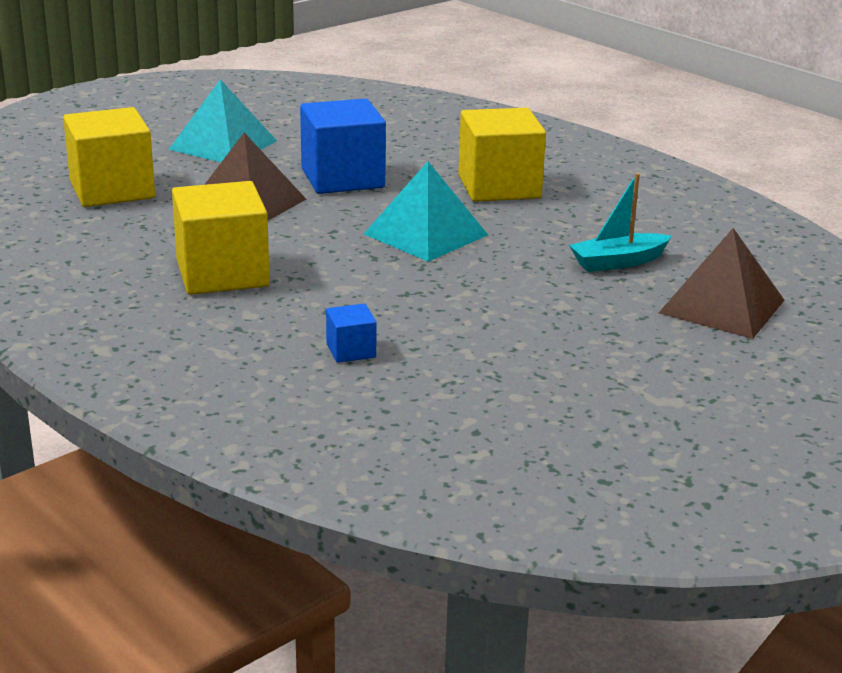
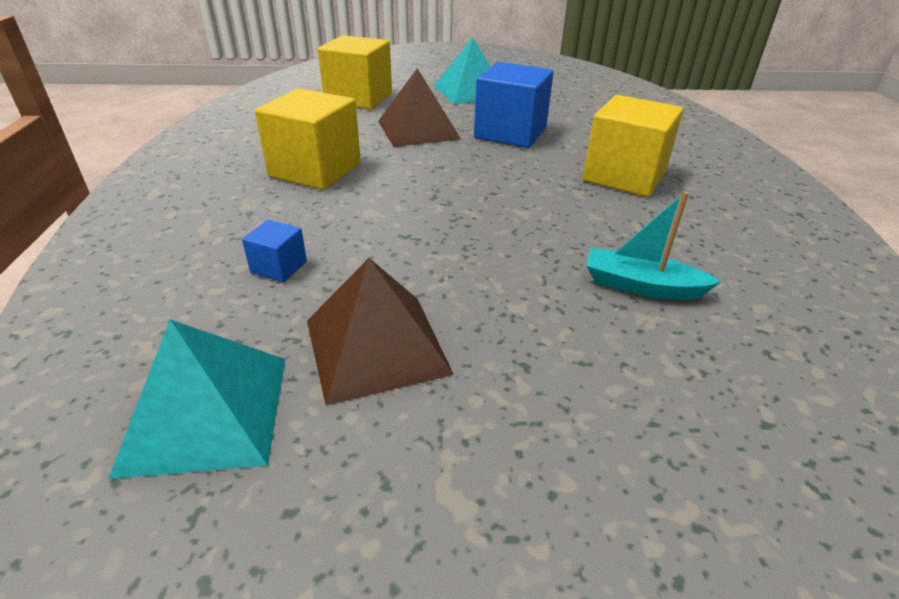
camera: 40 degrees right, 10 degrees up
(425, 234) = (502, 193): turquoise pyramid -> turquoise pyramid (206, 412)
(721, 306) = (699, 396): brown pyramid -> brown pyramid (376, 346)

